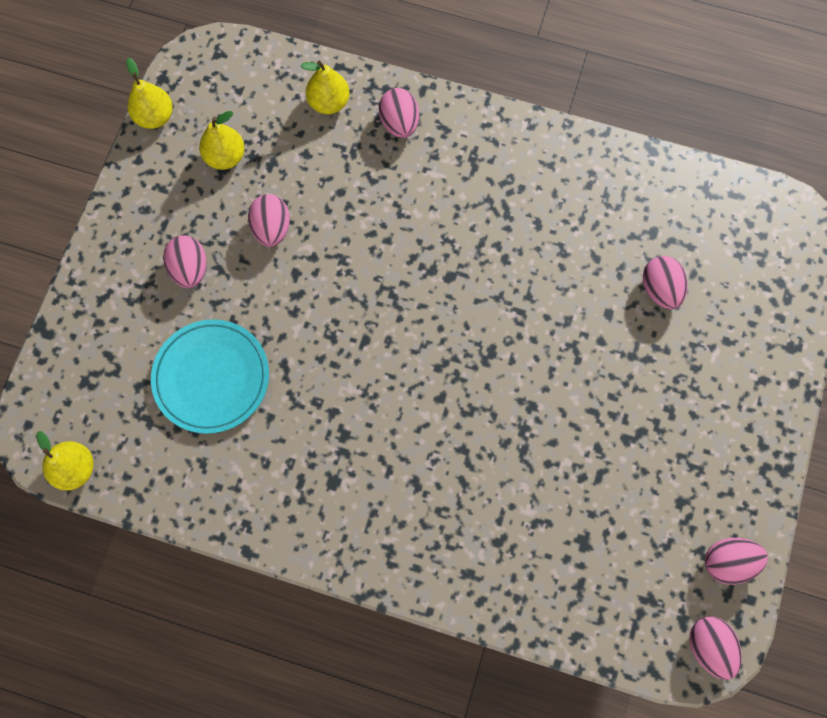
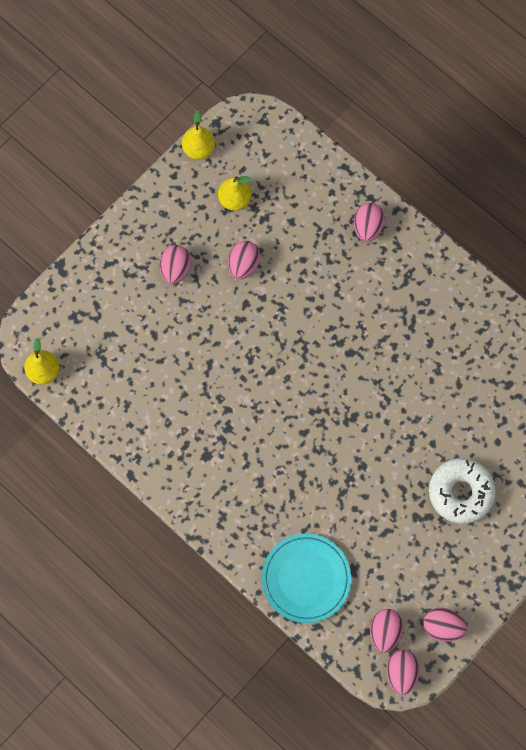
camera: 25 degrees right, 0 degrees up
(211, 378) = (157, 350): turquoise plate -> turquoise plate (306, 579)
(329, 103) = (325, 191): yellow pear -> none
(660, 289) = (492, 427): pink egg -> pink egg (385, 632)
(664, 385) = (460, 492): none -> white donut

